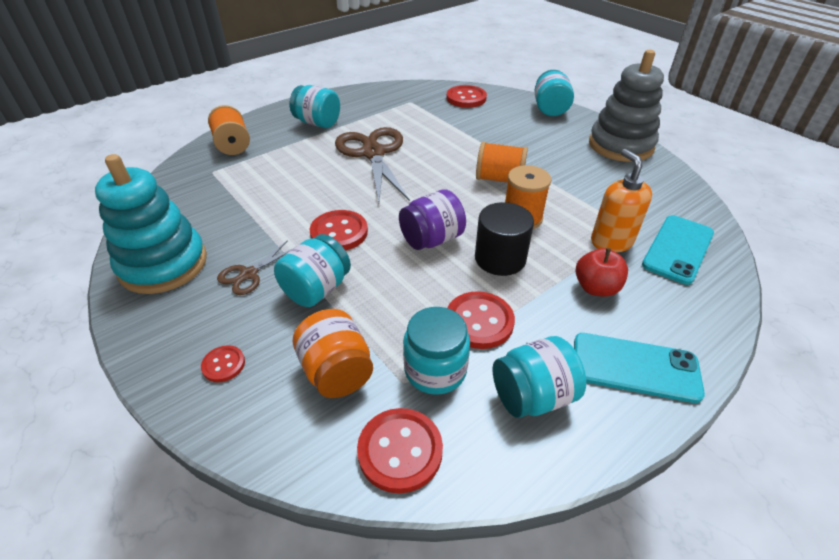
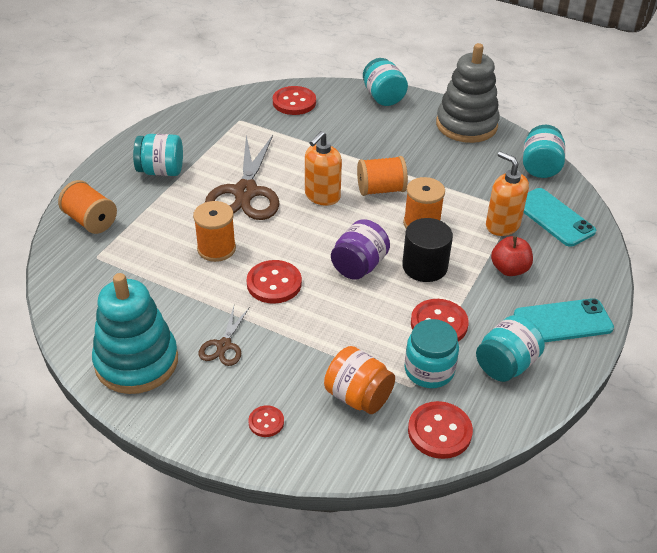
camera: 25 degrees left, 0 degrees up
(312, 190) = (216, 249): none -> orange spool
(316, 289) = (293, 339): turquoise jar -> turquoise jar (540, 167)
(373, 153) = (245, 192): brown scissors -> brown scissors turned 135 degrees counterclockwise
(439, 172) = (322, 196): none -> orange soap dispenser
(678, 249) = (553, 217): turquoise phone -> turquoise phone turned 45 degrees counterclockwise

